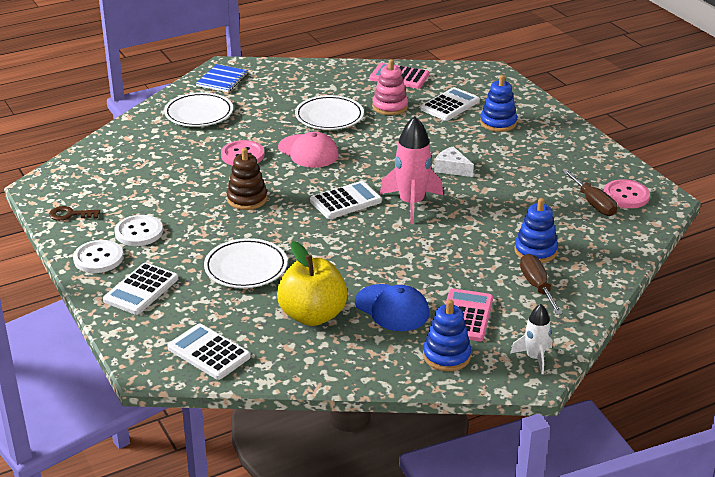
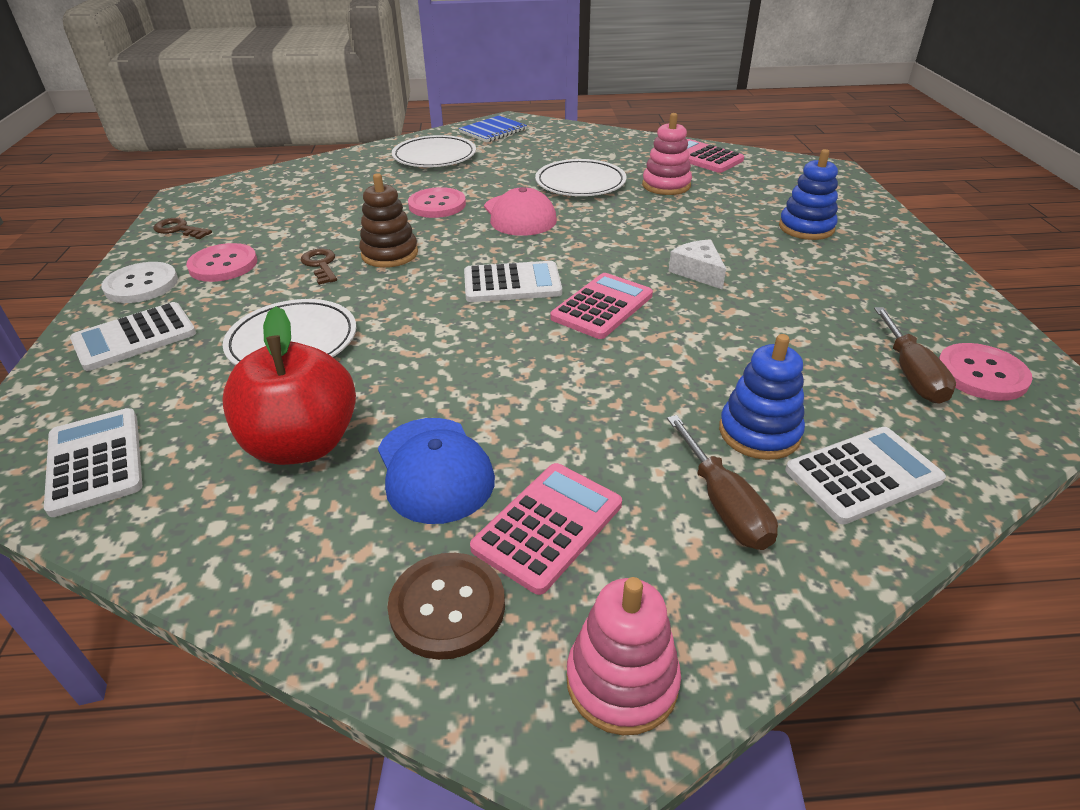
camera: 25 degrees right, 5 degrees up
(139, 232) = (223, 265): white button -> pink button
(208, 217) = (321, 265): none -> brown key
(312, 315) = (303, 444): yellow apple -> red apple
(411, 203) = (602, 307): pink rocket -> pink calculator
(446, 356) = (447, 607): blue stacking toy -> brown button
(450, 105) = (749, 196): white calculator -> white calculator (863, 475)
(534, 358) = (622, 681): white rocket -> pink stacking toy
(537, 286) = (724, 505): brown screwdriver -> brown screwdriver turned 150 degrees clockwise

